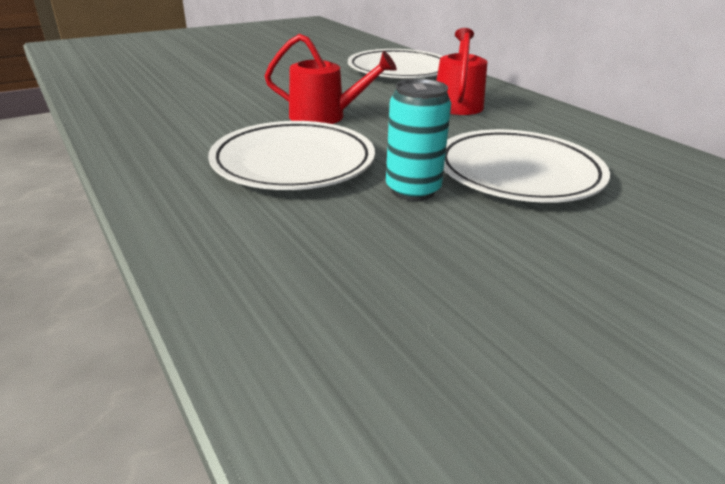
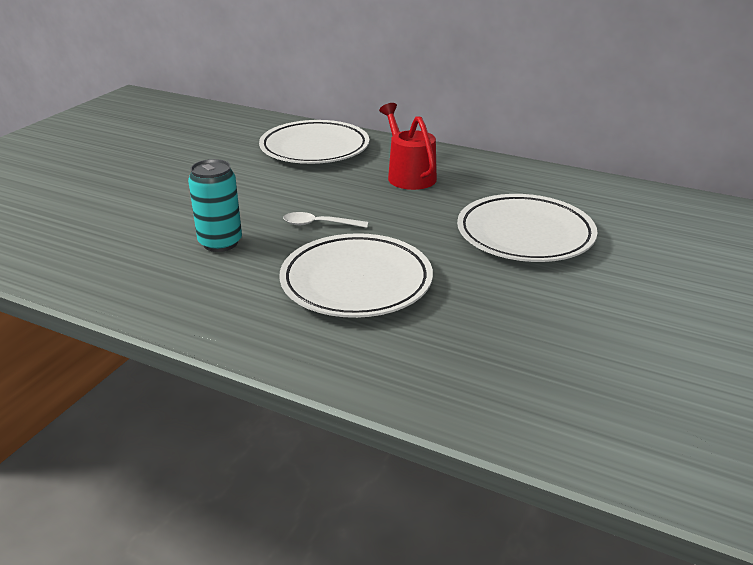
camera: 30 degrees left, 0 degrees up
(326, 116) = (319, 224): red watering can -> white spoon
(413, 190) = (473, 275): turquoise can -> turquoise can (220, 243)

